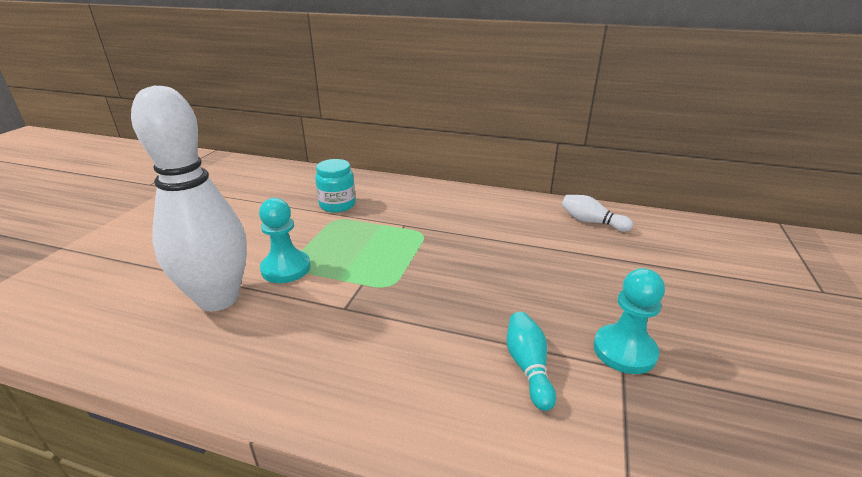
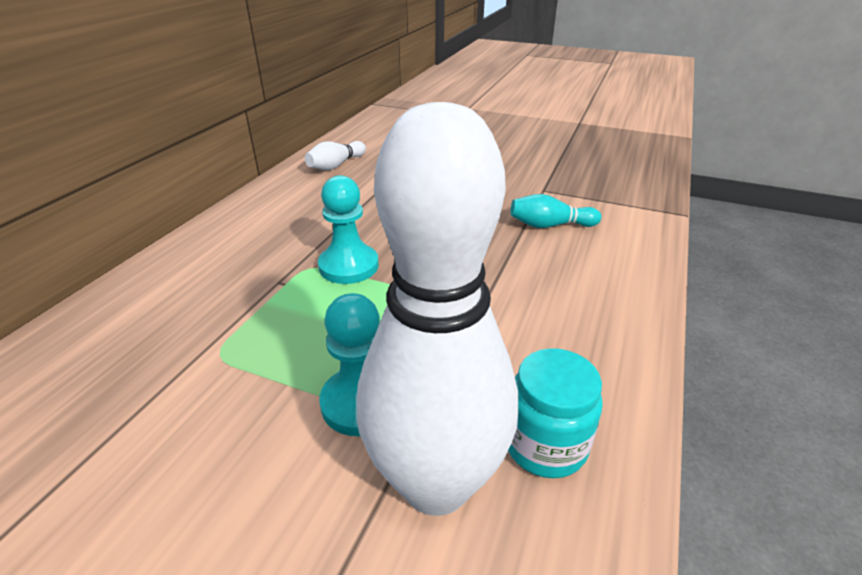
camera: 85 degrees left, 5 degrees up
(337, 205) = (164, 354): turquoise jar -> turquoise jar (545, 445)
(624, 351) = (526, 186): turquoise pawn -> turquoise pawn (348, 266)

